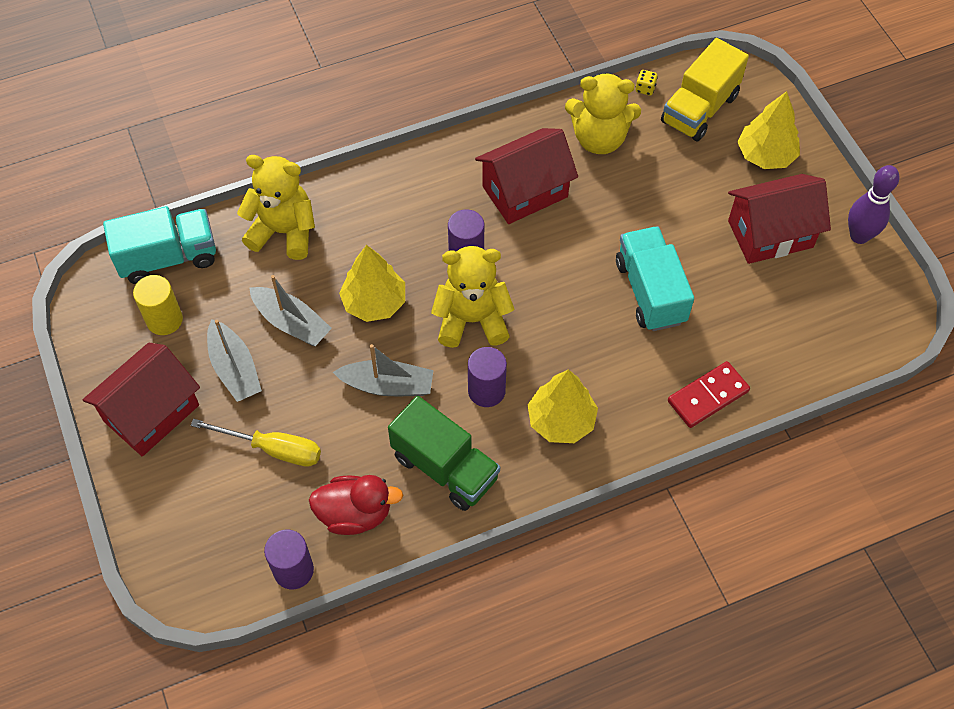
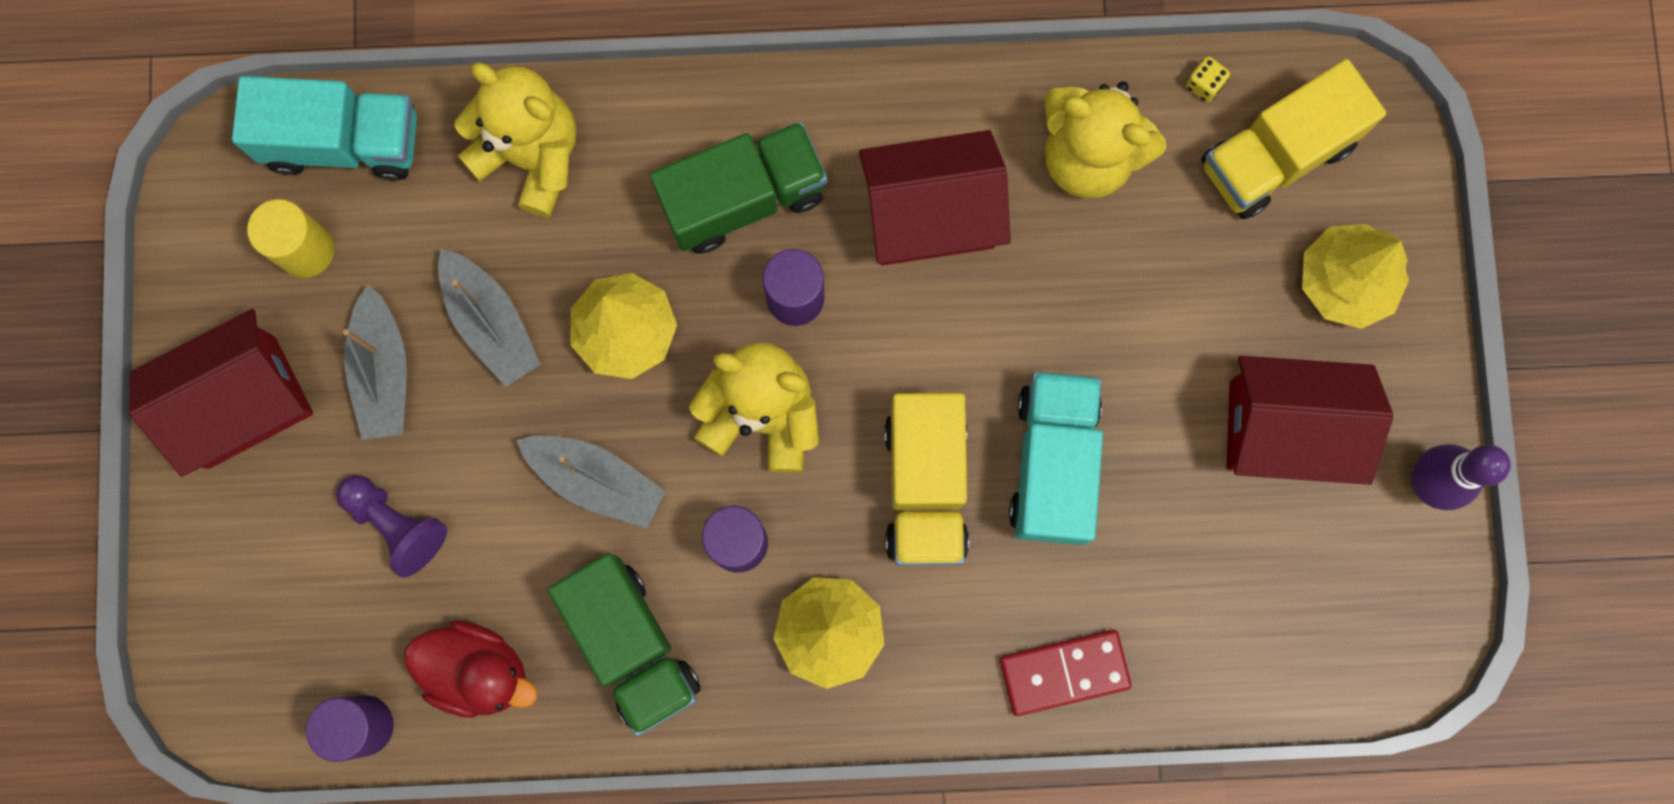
camera: 20 degrees right, 20 degrees up
(273, 449) = (396, 525): yellow screwdriver -> purple pawn
(415, 215) = (743, 198): none -> green truck
(583, 326) = (925, 486): none -> yellow truck

